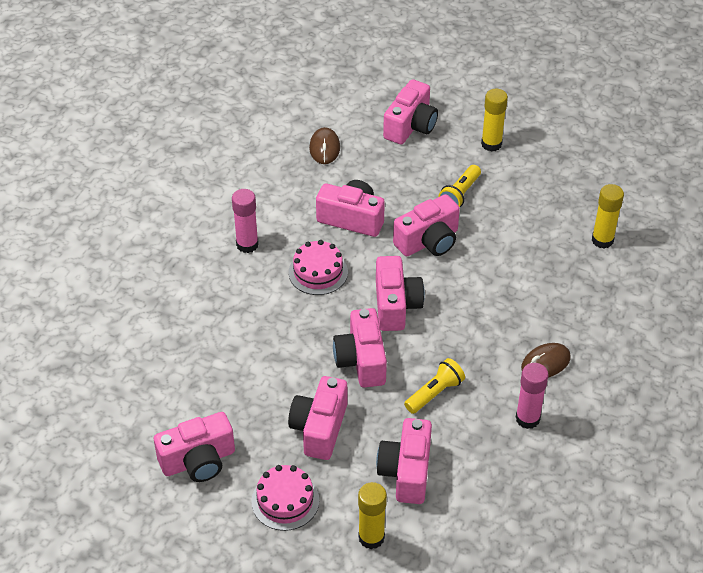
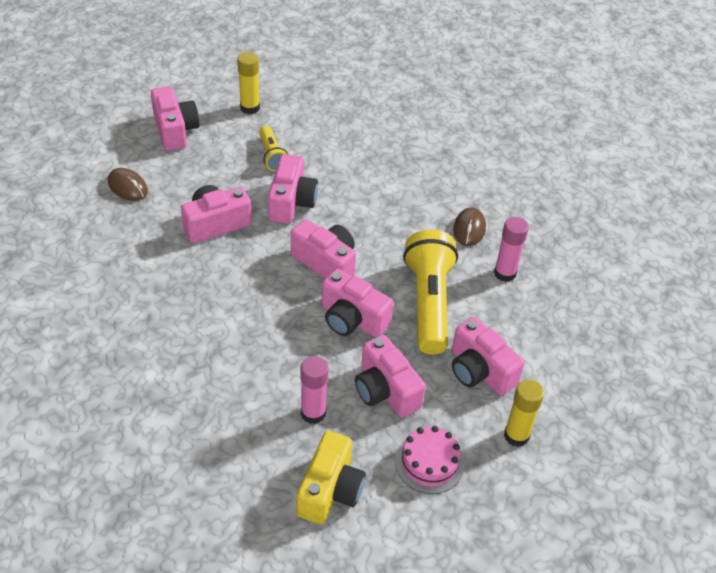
camera: 50 degrees left, 0 degrees up
(198, 461) = (330, 490): pink camera -> yellow camera
(247, 244) = (157, 299): pink glue stick -> pink glue stick (313, 413)
(318, 272) = (240, 280): pink cake -> none
(435, 393) = (429, 303): yellow flashlight -> yellow flashlight, size x1.96
(602, 240) = (402, 125): yellow glue stick -> none

